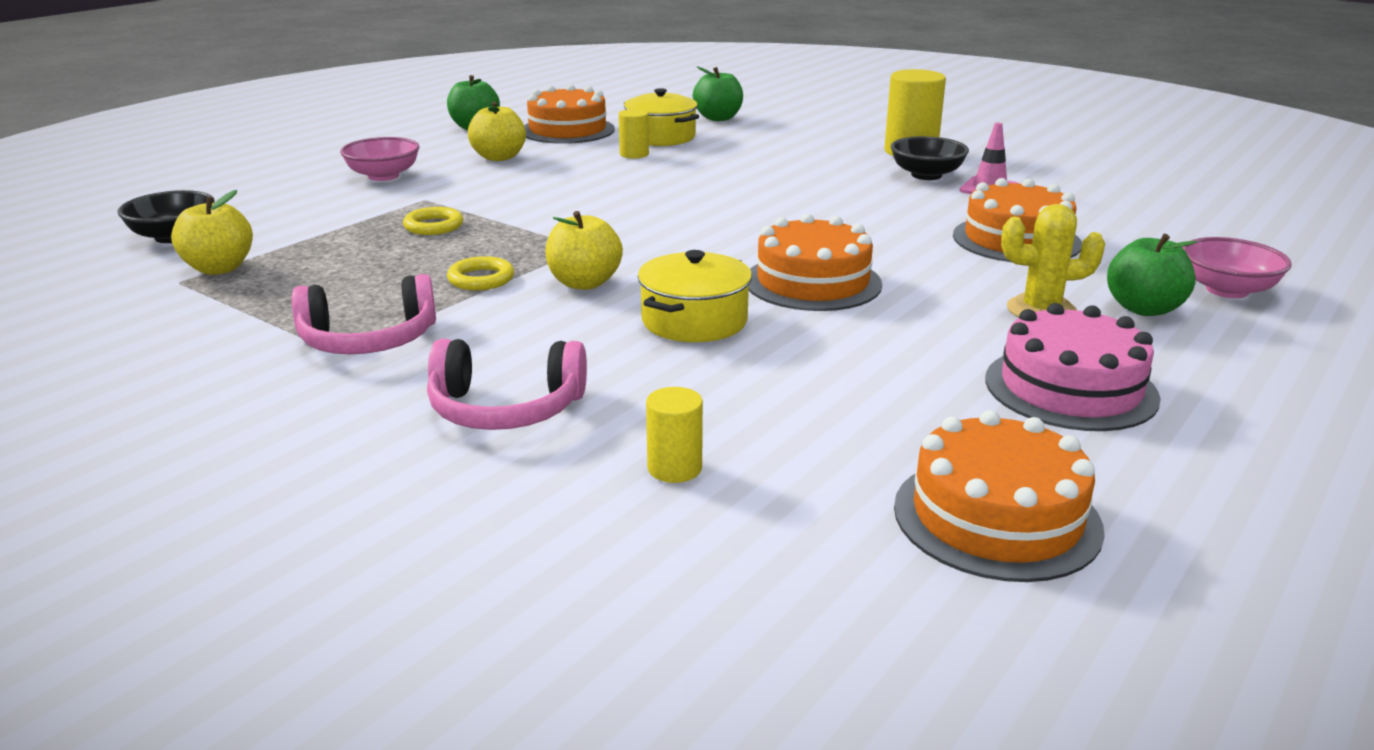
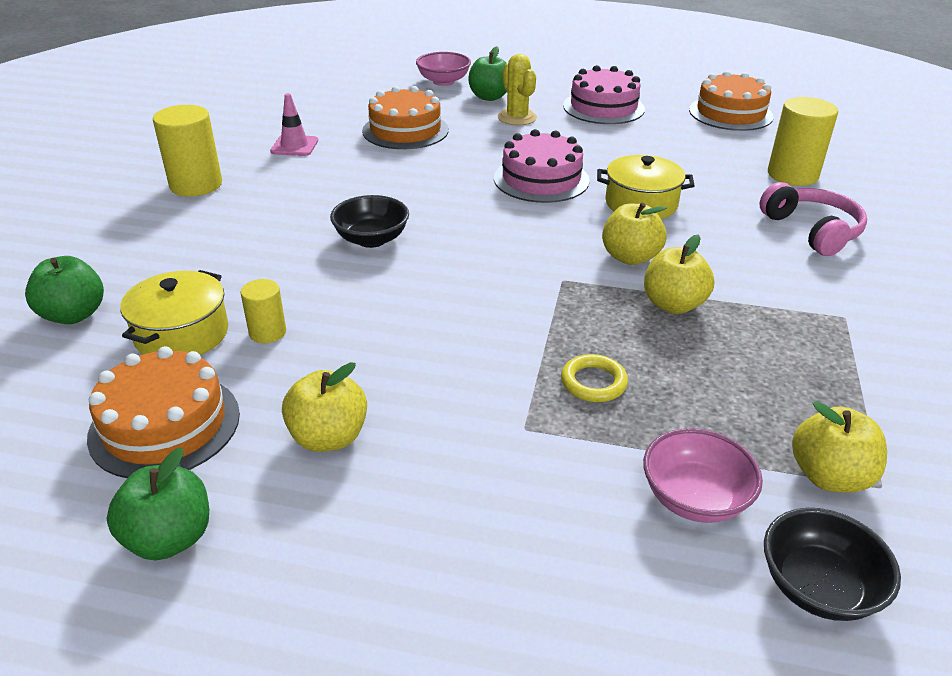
camera: 115 degrees left, 10 degrees up
(369, 340) = (816, 311): pink headphones -> none
(383, 176) = (468, 513): pink bowl -> pink bowl (694, 498)
(481, 279) = (673, 304): yellow ring -> yellow apple
(674, 468) = (792, 175): yellow cylinder -> yellow cylinder, size x1.81
(812, 282) = (541, 179): orange cake -> pink cake
(926, 175) = (269, 171): black bowl -> black bowl (371, 239)

